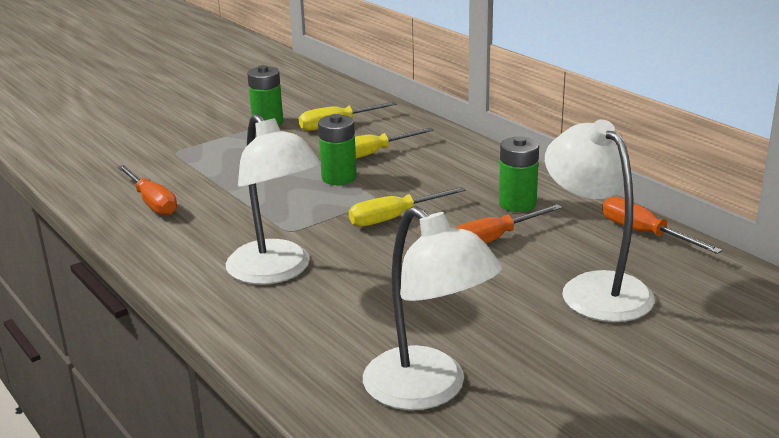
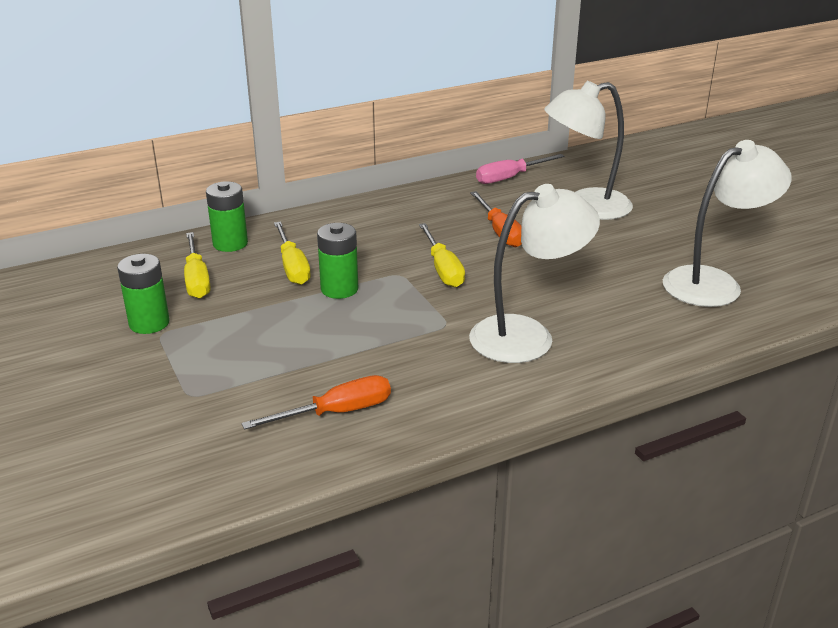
camera: 80 degrees left, 5 degrees up
(517, 204) = (440, 214): green battery -> green battery (230, 243)
(644, 233) = (510, 178): orange screwdriver -> pink screwdriver

